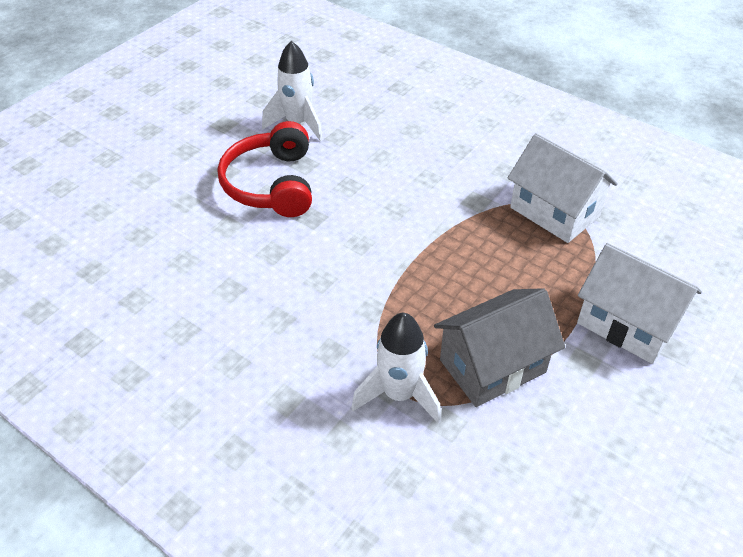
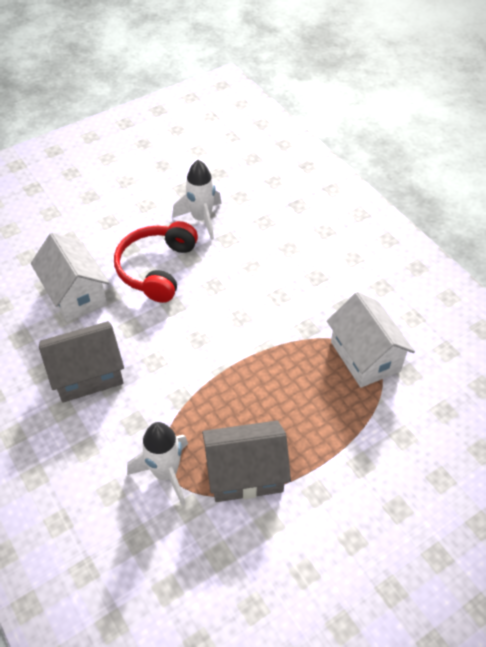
camera: 20 degrees right, 5 degrees up
(245, 316) = (87, 374): none -> grey house
(627, 324) = (369, 473): white house -> white house (75, 294)

